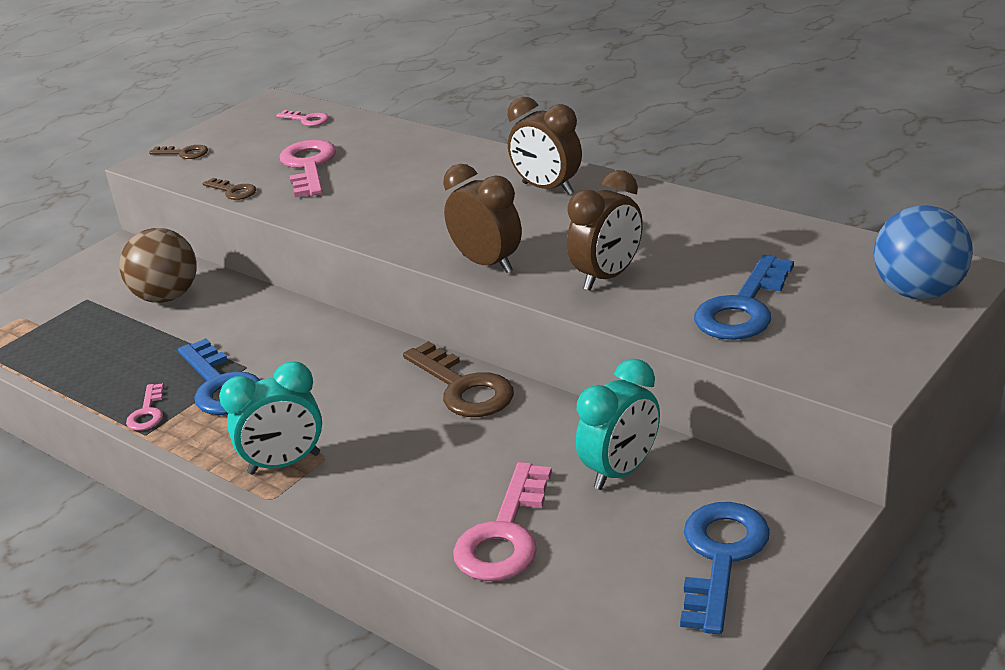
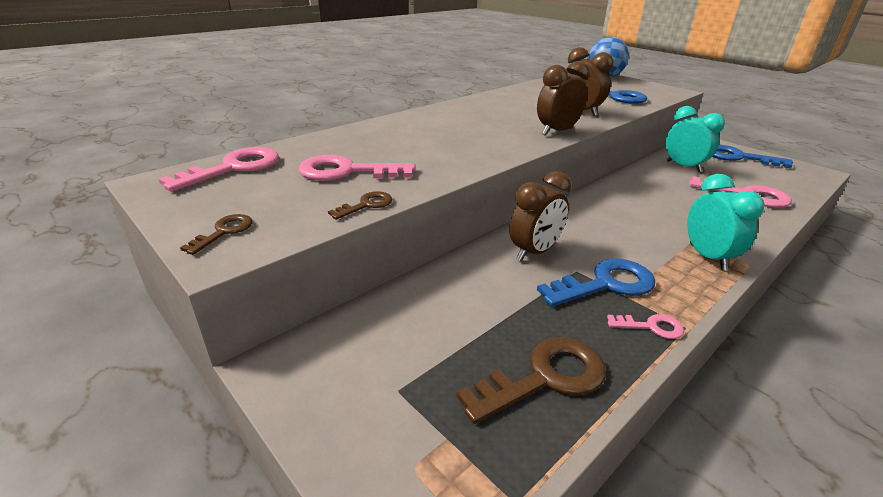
camera: 85 degrees left, 0 degrees up
(167, 297) = (431, 319): brown ball -> none
(307, 120) = (233, 168): pink key -> pink key, size x1.91
(463, 387) = (610, 194): brown key -> brown key (544, 378)
(547, 188) = (463, 112): brown clock -> brown clock (534, 252)

